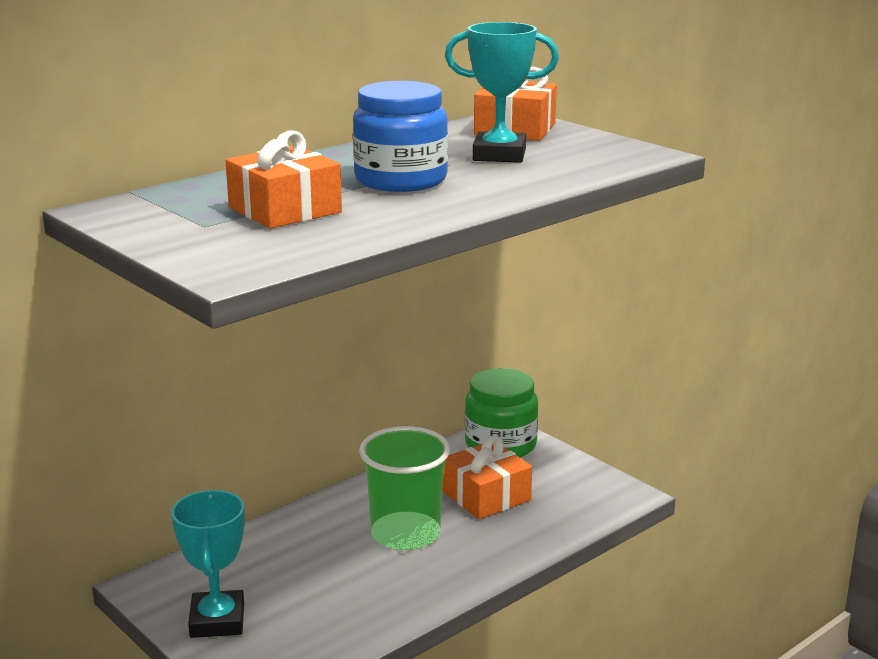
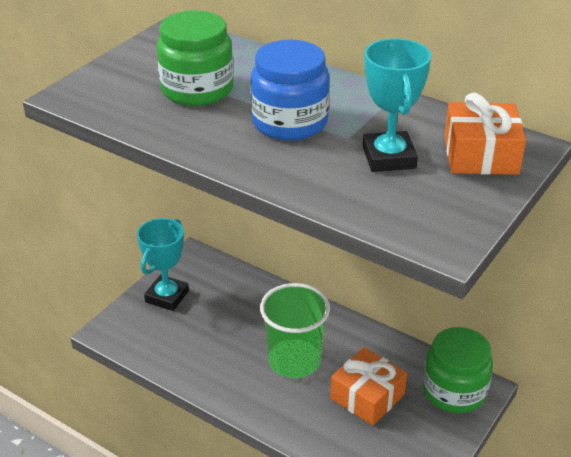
camera: 75 degrees right, 15 degrees up
(217, 621) = (167, 296): turquoise trophy -> turquoise trophy turned 45 degrees counterclockwise
(285, 210) = (197, 90): orange gift -> green jar

